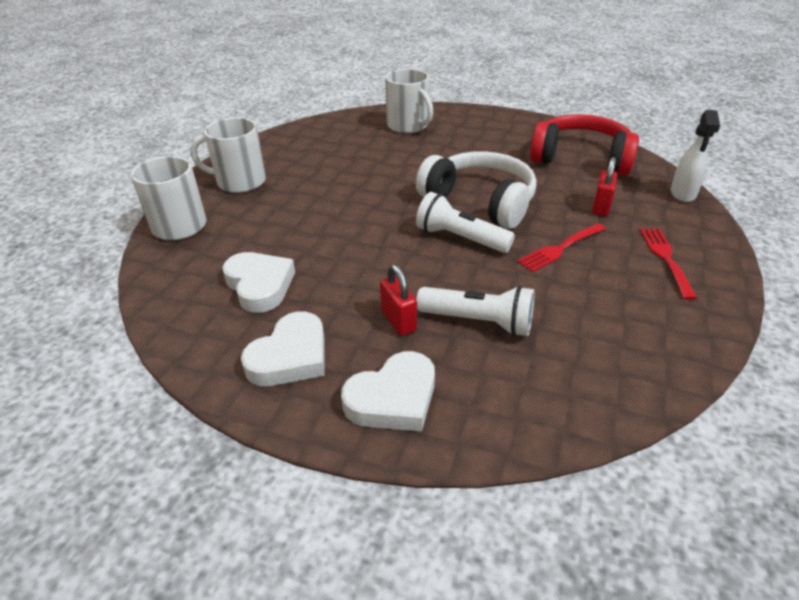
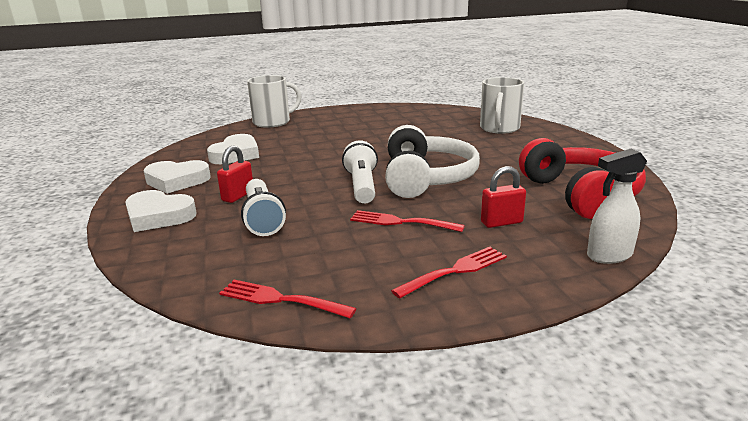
camera: 55 degrees right, 15 degrees down
(239, 182) = (338, 117): white mug -> none
(660, 361) = (281, 299): none -> red fork

